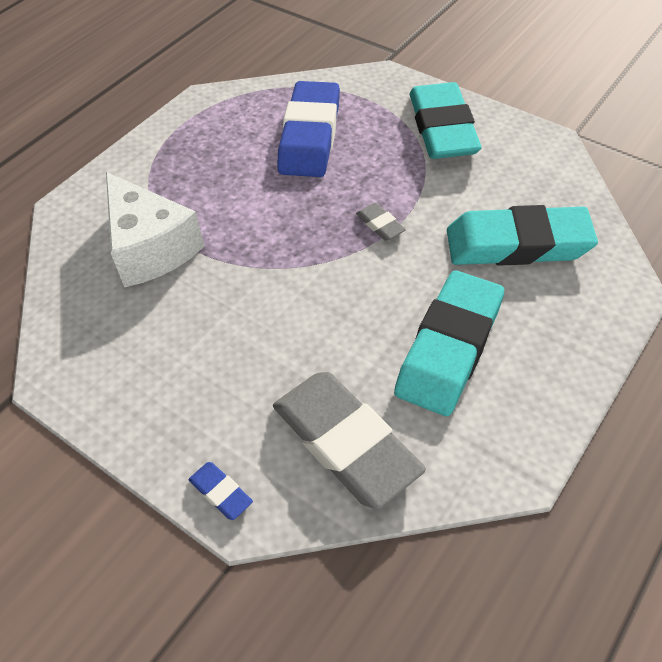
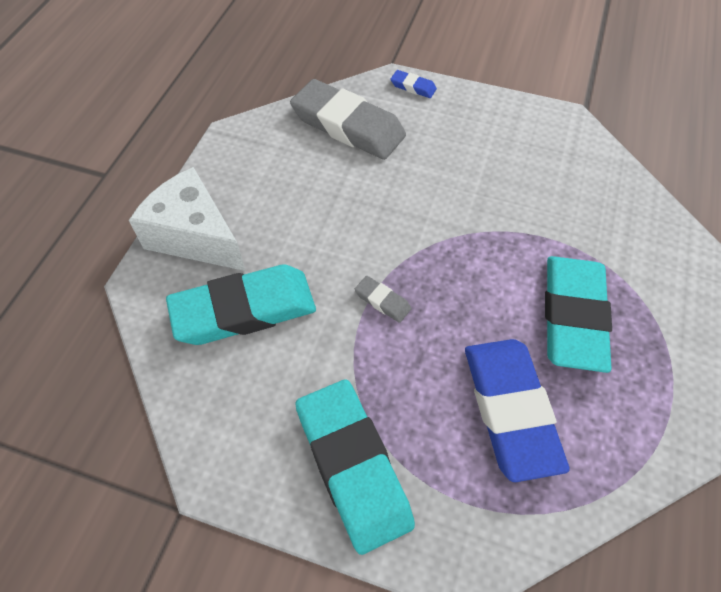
camera: 160 degrees right, 5 degrees up
(150, 248) = (580, 228): white cheese -> white cheese (194, 236)
(449, 348) = (291, 200): turquoise eraser -> turquoise eraser (572, 316)

